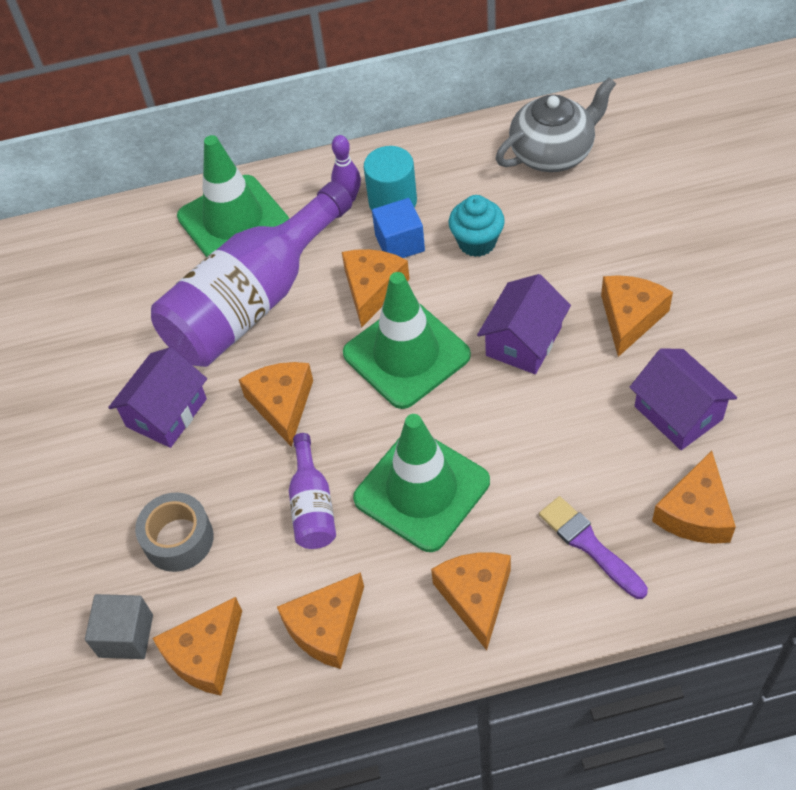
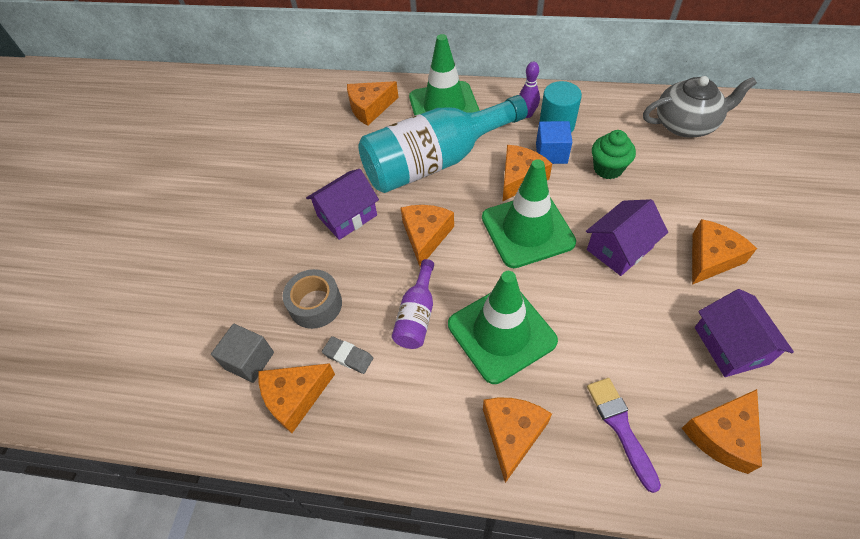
camera: 20 degrees right, 0 degrees up
(249, 584) = (348, 356): none -> grey eraser
(253, 301) = (435, 161): purple bottle -> turquoise bottle
(326, 627) = (389, 412): orange cheese -> orange cheese (370, 108)
(477, 242) = (608, 169): turquoise cupcake -> green cupcake

